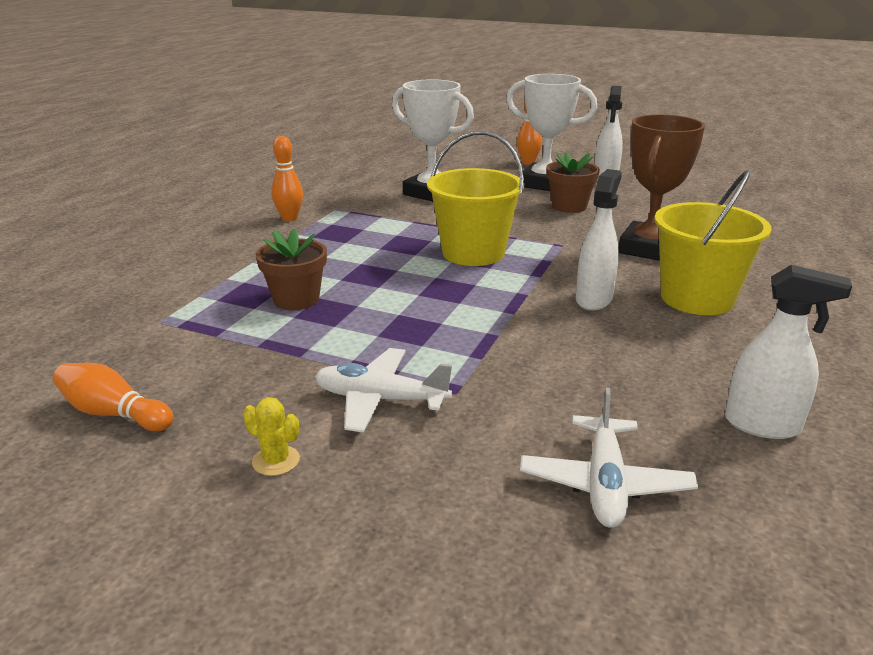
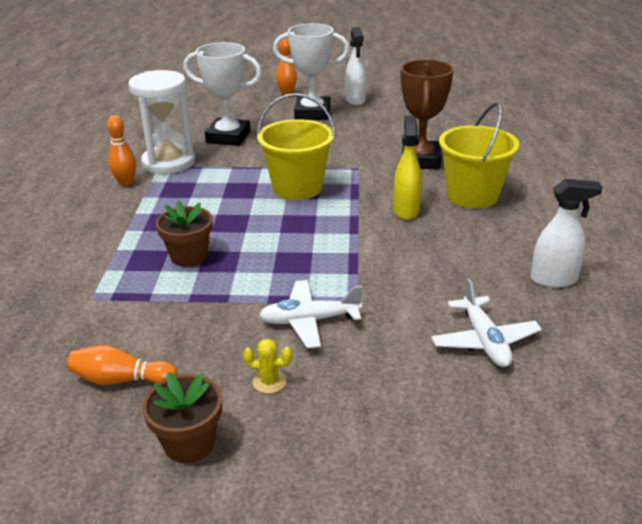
camera: 20 degrees left, 5 degrees up
(349, 206) = (168, 162): none -> white hourglass
(569, 206) = (343, 132): brown flower pot -> brown flower pot (189, 443)
(594, 299) = (406, 210): white spray bottle -> yellow spray bottle

